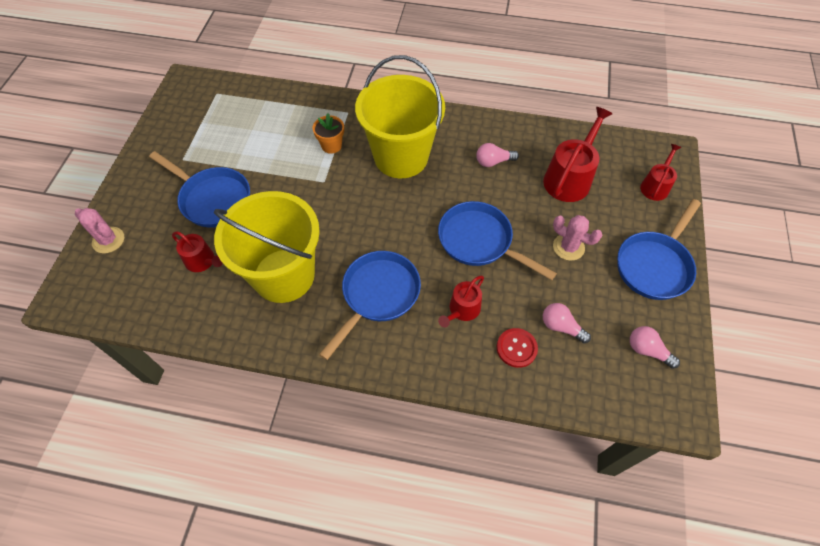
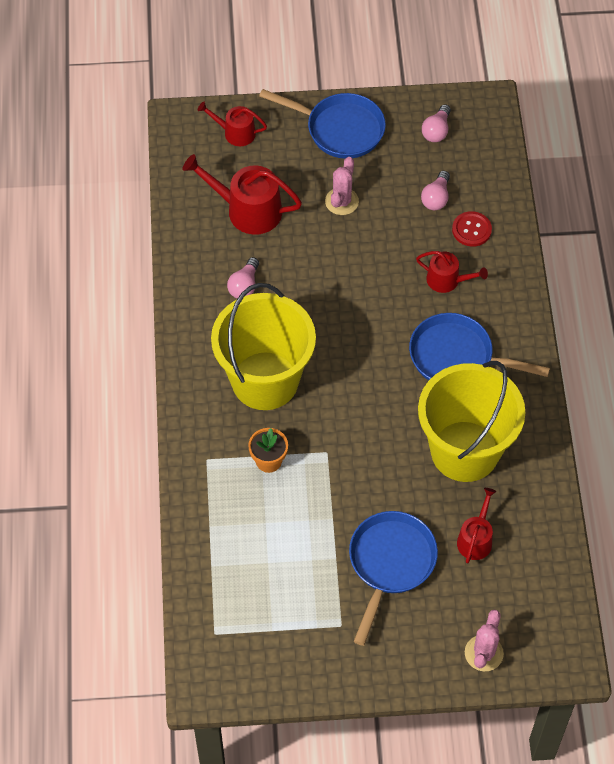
camera: 105 degrees left, 0 degrees up
(479, 241) = (360, 280): blue pan -> none
(493, 162) = (244, 285): pink light bulb -> pink light bulb turned 45 degrees clockwise

